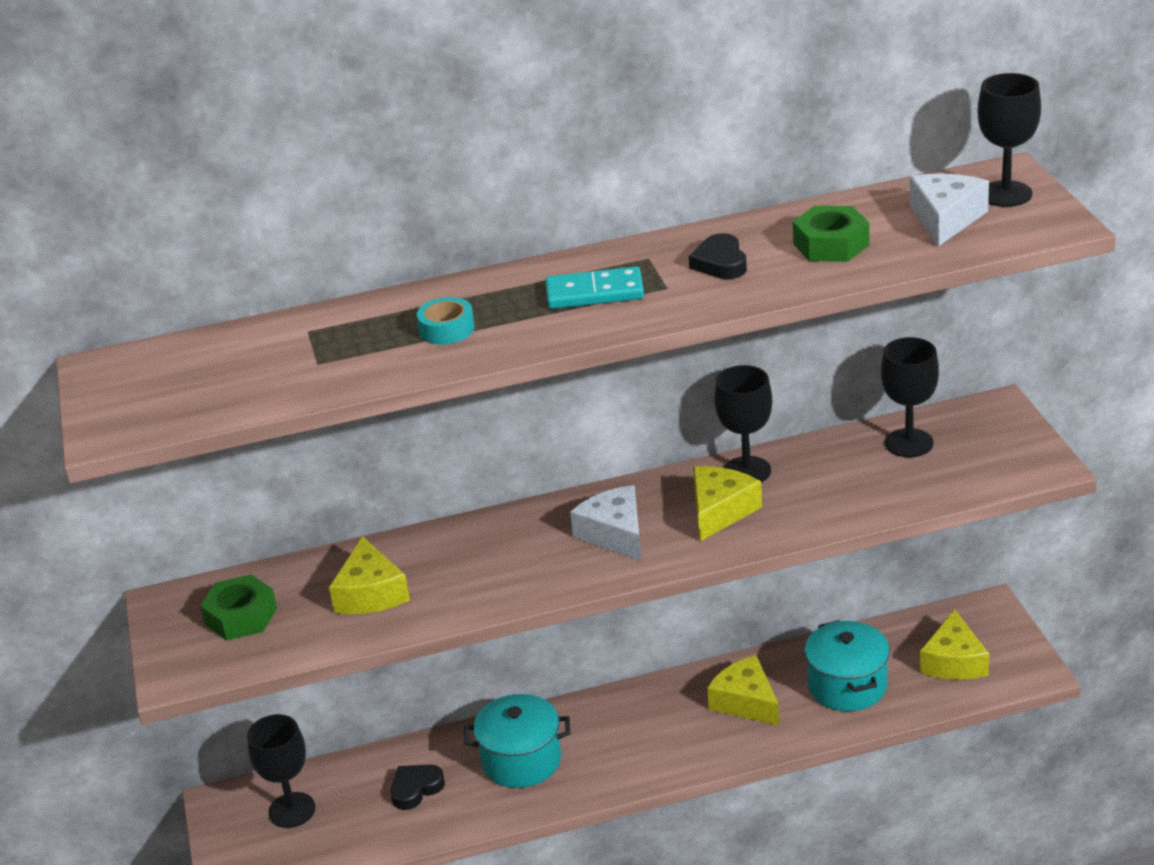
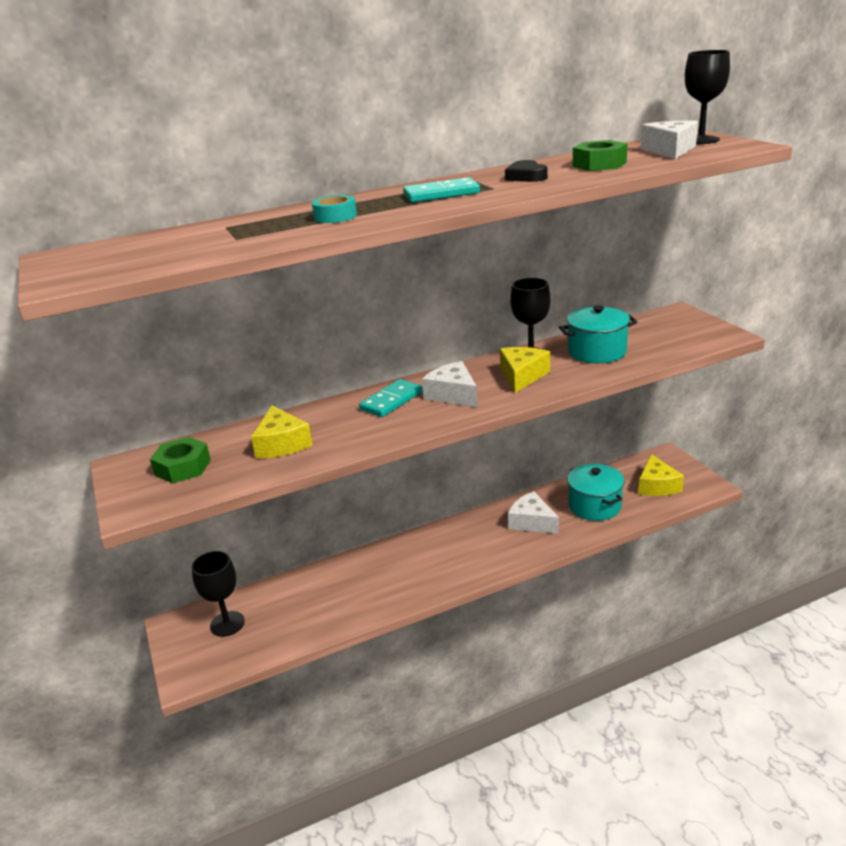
camera: 10 degrees left, 5 degrees down
(416, 789) = (316, 599): black heart -> none
(521, 760) = (388, 573): turquoise pot -> turquoise pot (597, 352)
(529, 535) = (391, 401): none -> turquoise domino
(746, 702) = (531, 522): yellow cheese -> white cheese
(909, 443) = (631, 332): black goblet -> none

